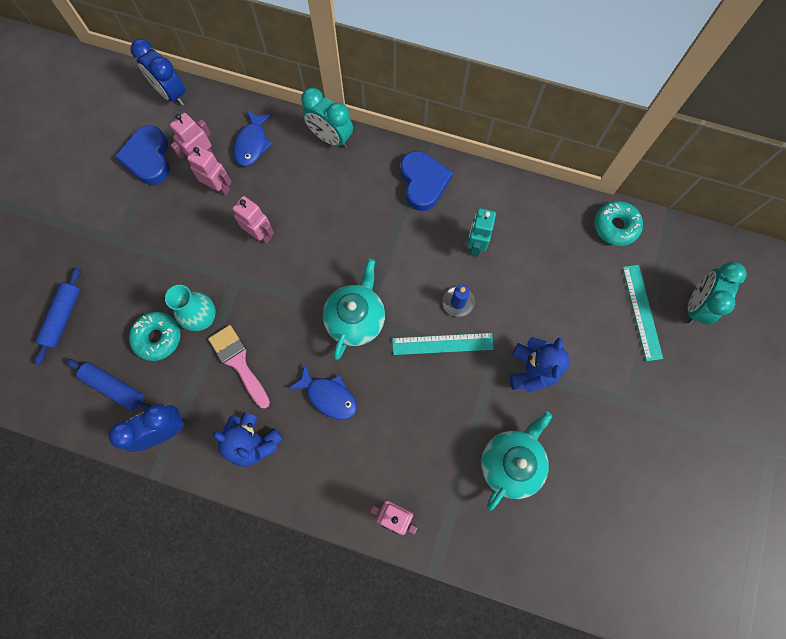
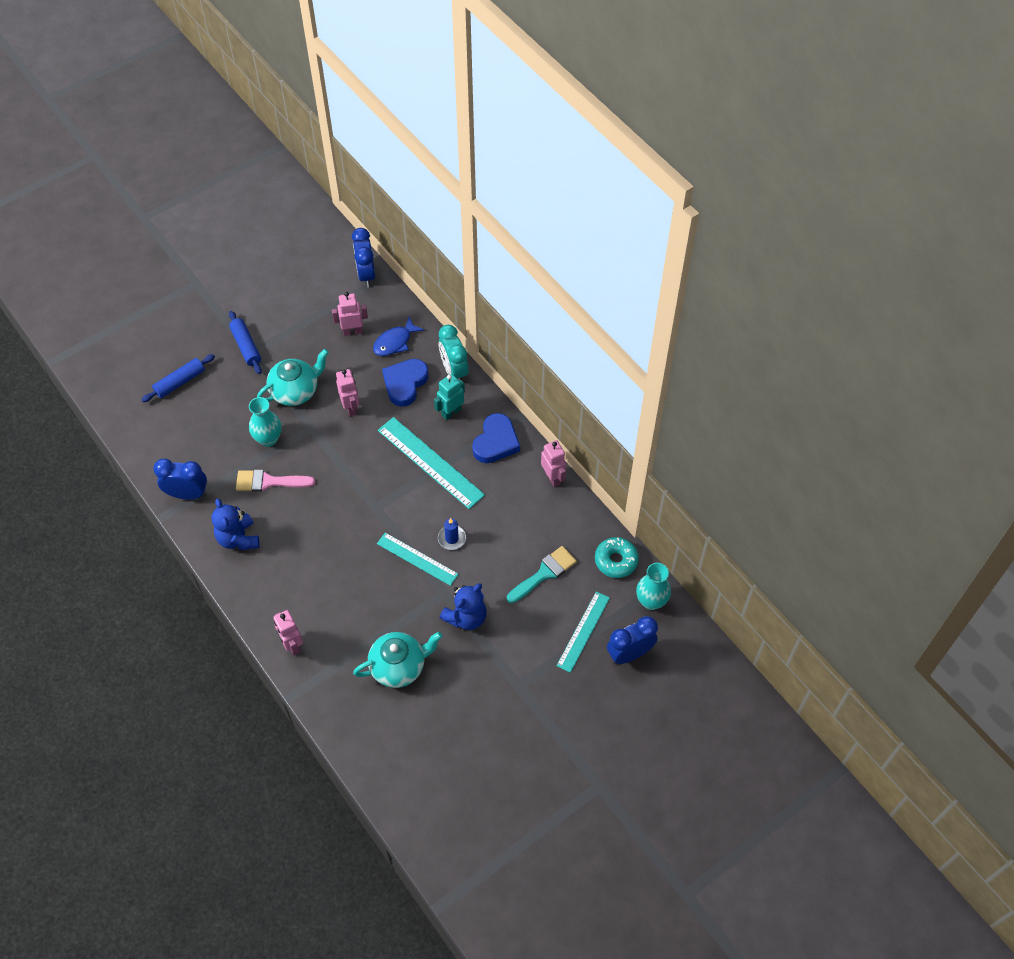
camera: 35 degrees right, 15 degrees down
(115, 387) = (178, 447): blue rolling pin -> blue rolling pin (246, 346)
(148, 158) = (315, 310): blue heart -> blue heart (405, 383)
(158, 338) = (229, 433): turquoise donut -> none
(219, 187) = (348, 358): pink robot -> pink robot (552, 478)
(238, 362) = (269, 482): pink brush -> pink brush turned 90 degrees counterclockwise
(329, 396) = (311, 542): blue fish -> none
(356, 319) = (370, 504): turquoise teapot -> turquoise teapot (295, 391)
(379, 240) = (430, 462): none -> turquoise ruler
(475, 245) = (497, 508): turquoise robot -> turquoise robot (451, 412)
(565, 280) = (544, 573): none -> turquoise brush
(674, 244) = (651, 601): none -> turquoise vase
(696, 305) = (629, 654): turquoise clock -> blue clock

